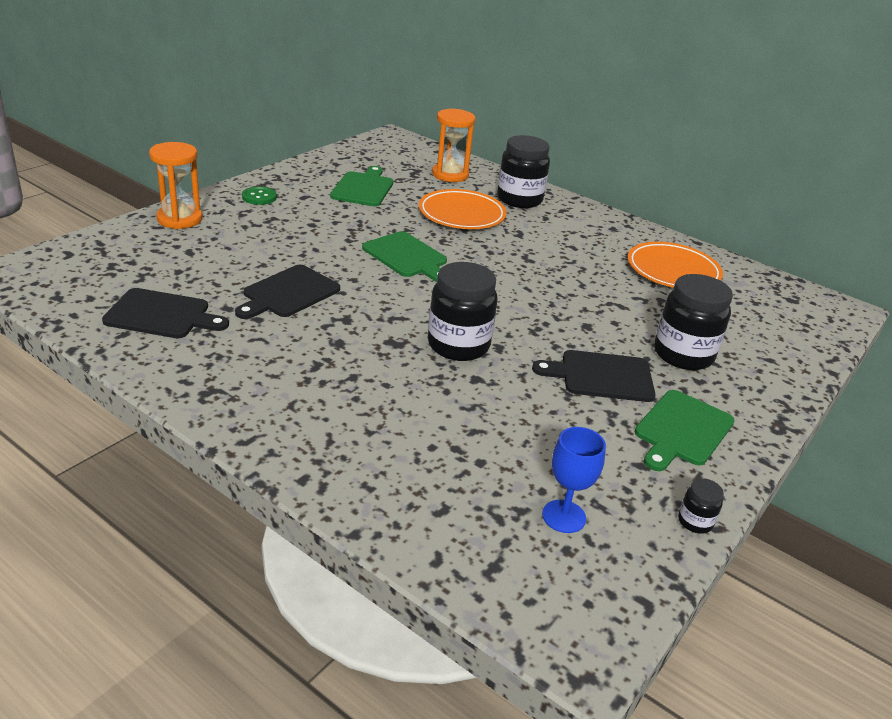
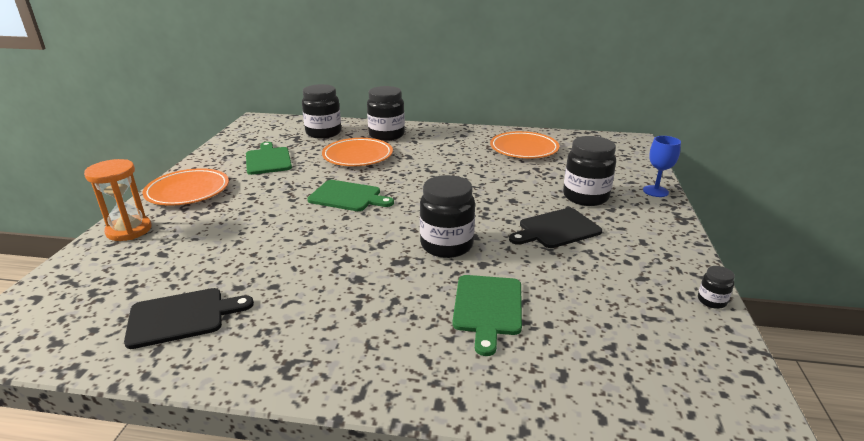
camera: 25 degrees left, 5 degrees down
(259, 197) = (188, 191): green button -> orange plate
(288, 293) = (281, 255): black cutting board -> none
(450, 175) = (323, 133): orange hourglass -> black jar
(564, 516) = (640, 337): blue goblet -> blue goblet (655, 191)
(682, 430) = (637, 244): green cutting board -> green cutting board (487, 308)

